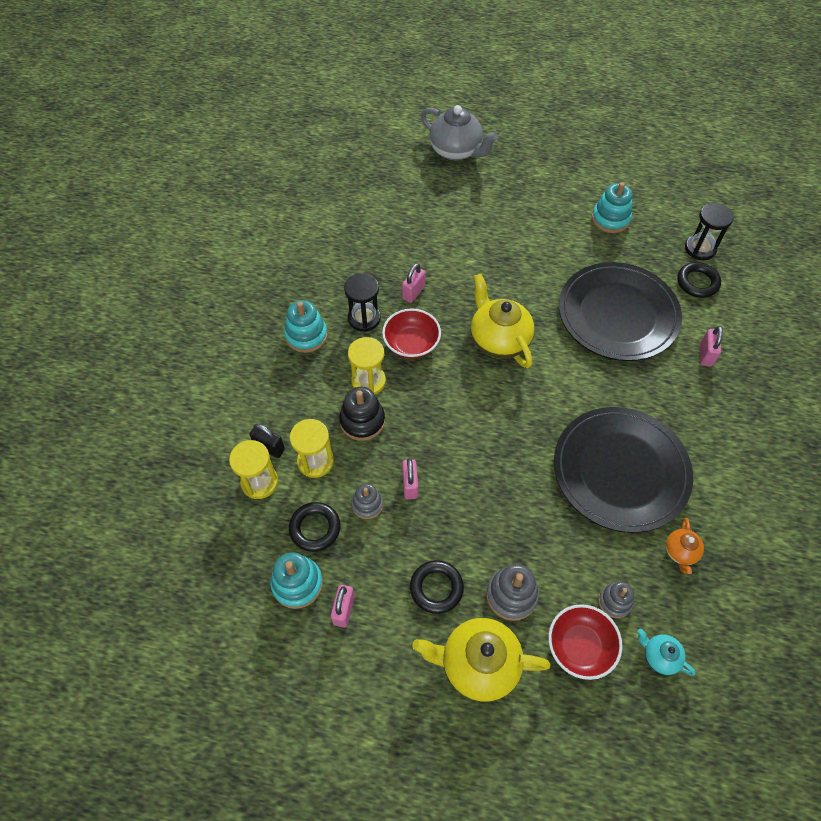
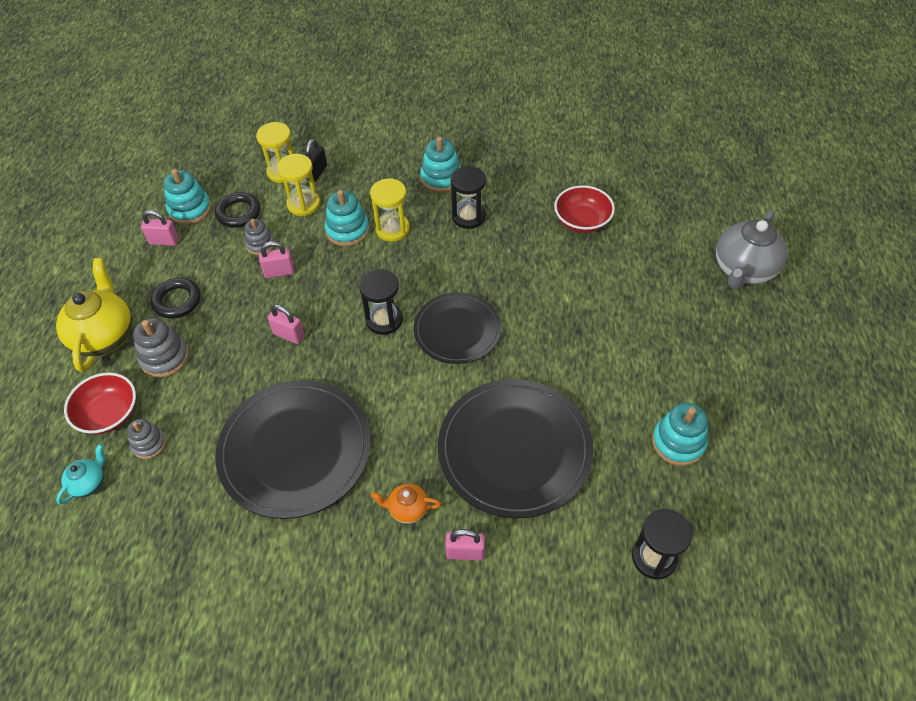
camera: 85 degrees right, 5 degrees down
(362, 421) = (347, 230): black stacking toy -> turquoise stacking toy
(411, 343) = (442, 257): red bowl -> red bowl (582, 221)
(413, 293) = (509, 251): pink padlock -> pink padlock (289, 335)
(482, 395) = (384, 320): none -> black hourglass
(498, 340) = (457, 330): yellow teapot -> black plate
(680, 552) = (196, 508): orange teapot -> orange teapot (407, 509)
(697, 282) = (588, 550): black ring -> none

